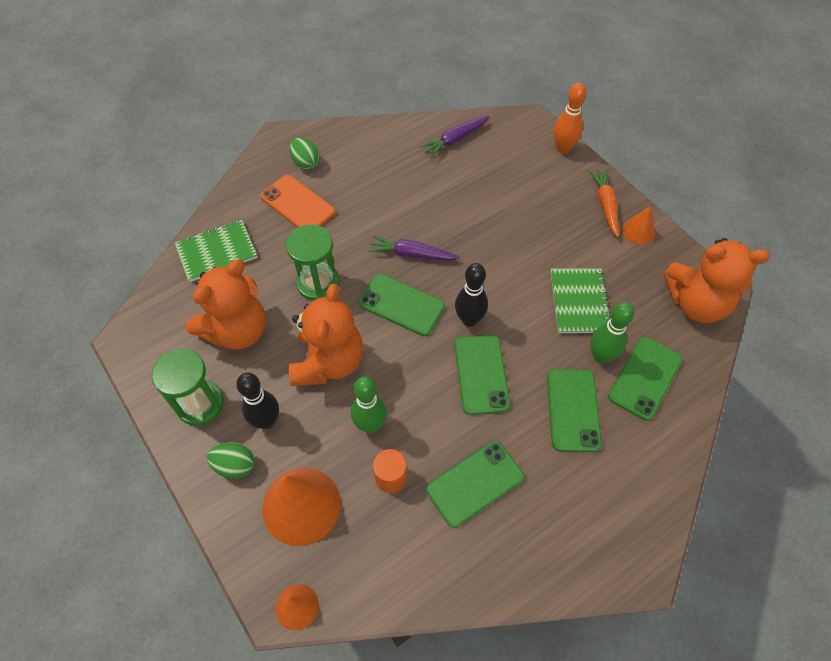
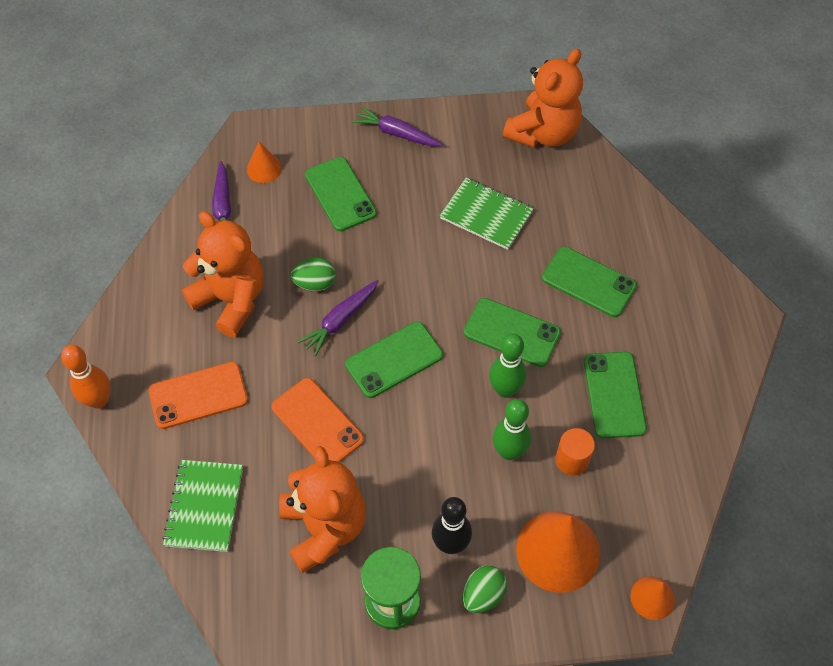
camera: 60 degrees left, 0 degrees up
(306, 163) = (144, 361): green egg -> green egg (315, 283)
(318, 283) = (317, 423): green hourglass -> orange phone
(328, 362) = (418, 457): orange teddy bear -> orange teddy bear (231, 300)
(469, 319) = (448, 311): black bowling pin -> none
(563, 148) = (305, 126): orange bowling pin -> orange bowling pin (99, 400)
(601, 356) = (550, 231): green bowling pin -> green bowling pin (505, 389)
(605, 205) = (396, 133): orange carrot -> purple carrot
(638, 231) = (442, 127): orange cone -> orange cone (264, 168)
(645, 378) = (590, 213): green phone -> green phone (340, 194)

